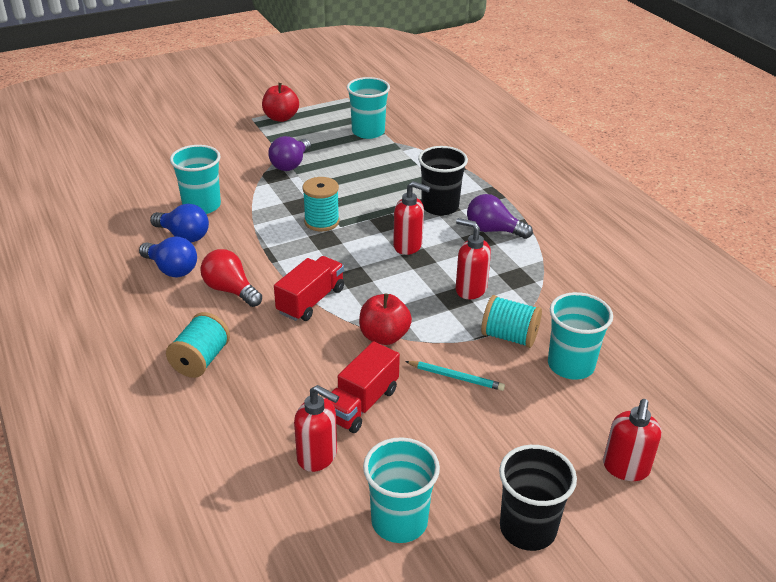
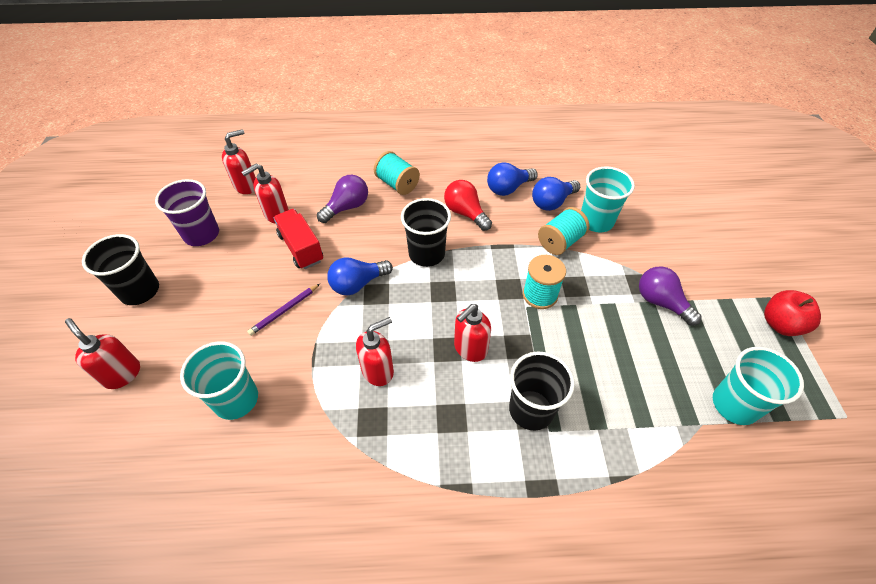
camera: 115 degrees right, 15 degrees up
(230, 290) = (465, 213): red light bulb -> red light bulb turned 105 degrees counterclockwise
(275, 524) = (246, 186): none -> red soap dispenser
(311, 301) = (426, 254): red truck -> black cup
(384, 336) = (357, 284): red apple -> blue light bulb
(399, 521) = (201, 234): turquoise cup -> purple cup
(456, 377) = (284, 310): turquoise pencil -> purple pencil
(493, 230) = (463, 443): purple light bulb -> purple light bulb (347, 207)
(509, 336) = (300, 370): turquoise spool -> turquoise spool (560, 242)

